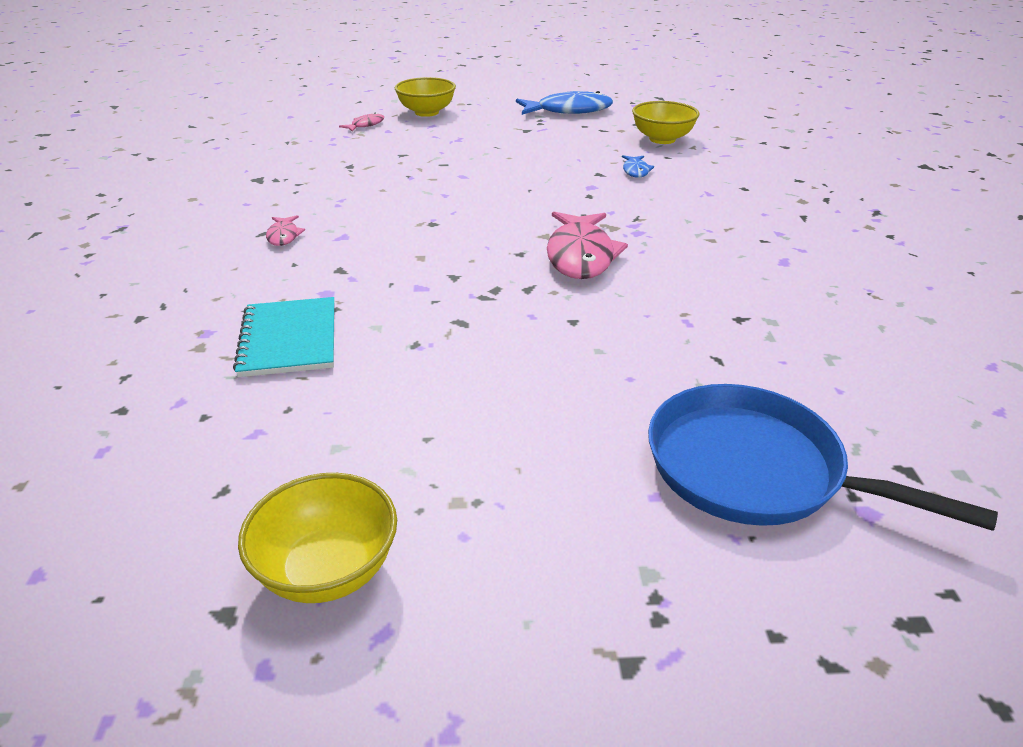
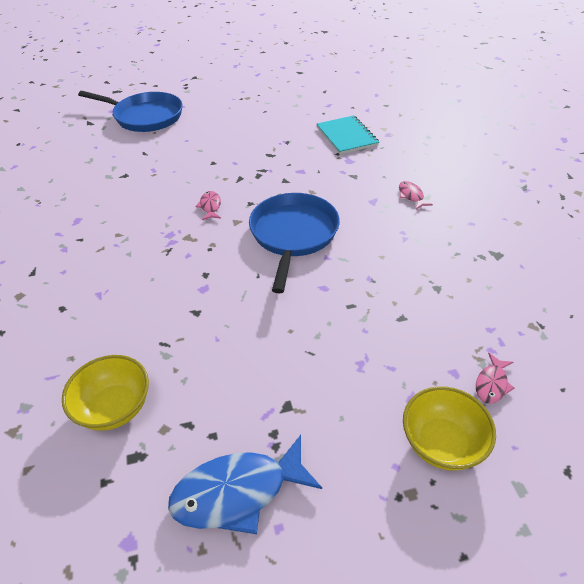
camera: 170 degrees right, 10 degrees up
(328, 570) = (278, 81): yellow bowl -> none
(473, 216) = (293, 234): none -> blue pan
(581, 256) = (210, 206): pink fish -> pink fish, size x0.48
(636, 171) = (159, 323): blue fish -> none

